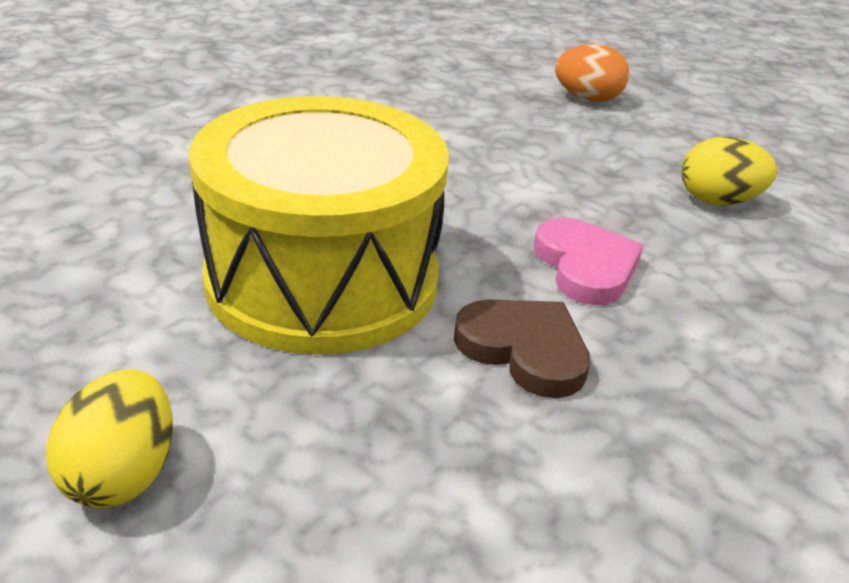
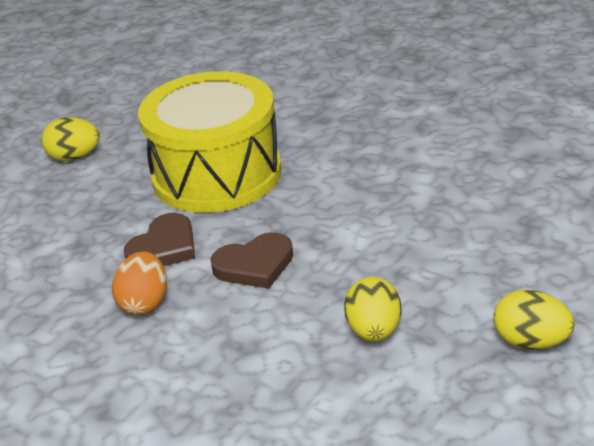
camera: 90 degrees right, 0 degrees up
(585, 266) = (254, 265): pink heart -> brown heart
(587, 99) = (547, 254): orange egg -> orange egg (145, 303)
(722, 129) = (531, 342): none -> yellow egg

